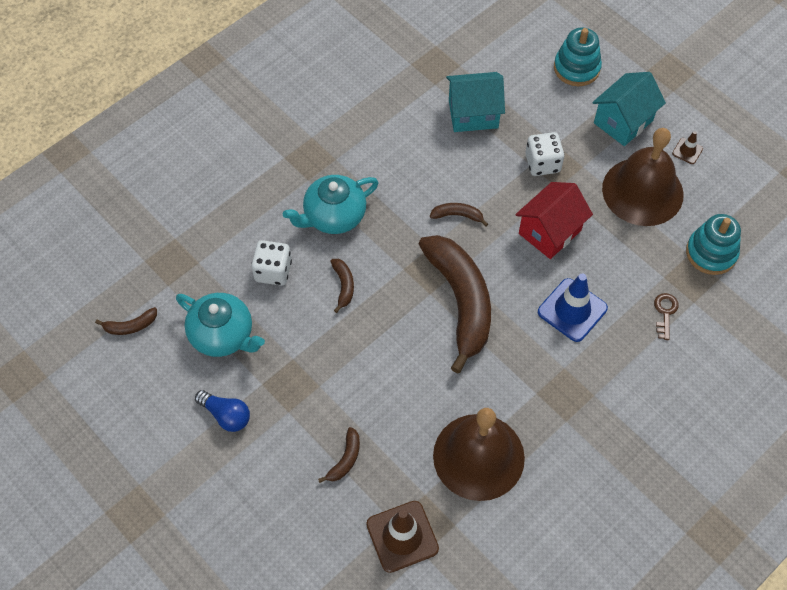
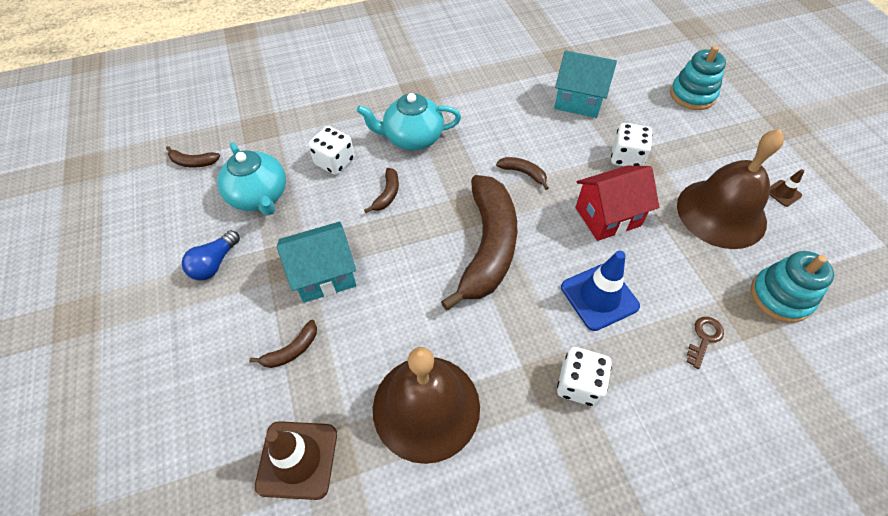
camera: 25 degrees right, 5 degrees down
(226, 415) = (214, 263): blue light bulb -> blue light bulb turned 60 degrees clockwise
(585, 389) = (579, 384): none -> white dice
(623, 122) = (722, 149): turquoise house -> turquoise house (324, 275)

